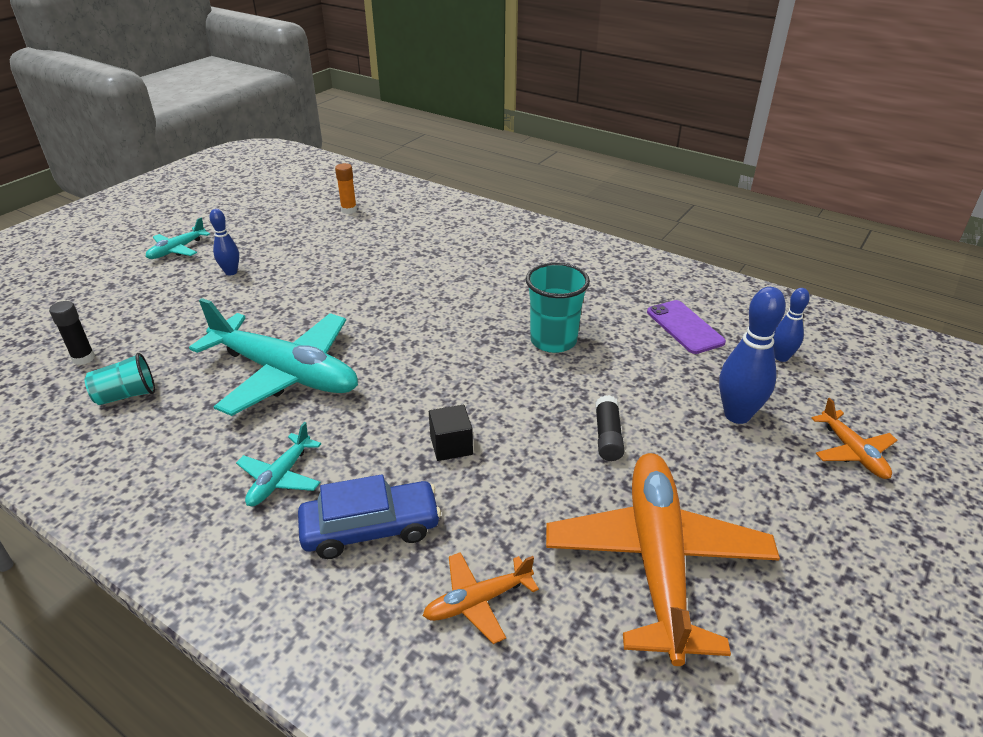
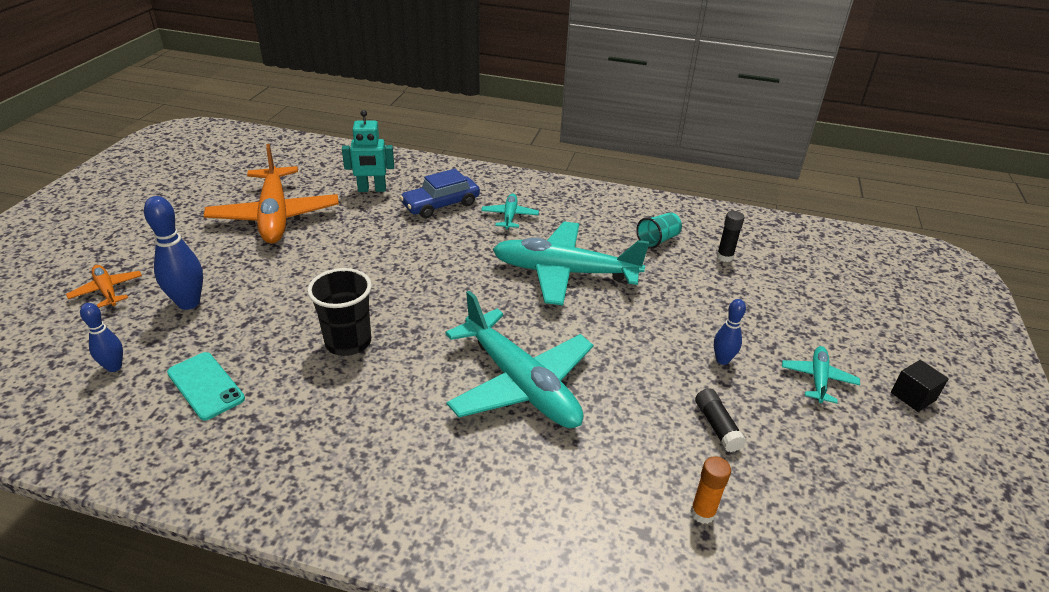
camera: 160 degrees right, 0 degrees up
(411, 284) = (521, 384): none -> turquoise plane
(451, 445) = (412, 248): black cube -> black cube (913, 396)
(477, 601) = (372, 189): orange plane -> turquoise robot
(553, 341) = (348, 342): turquoise cup -> black cup
(607, 436) = (299, 271): black glue stick -> black glue stick (717, 426)
(685, 327) = (205, 386): purple phone -> turquoise phone

